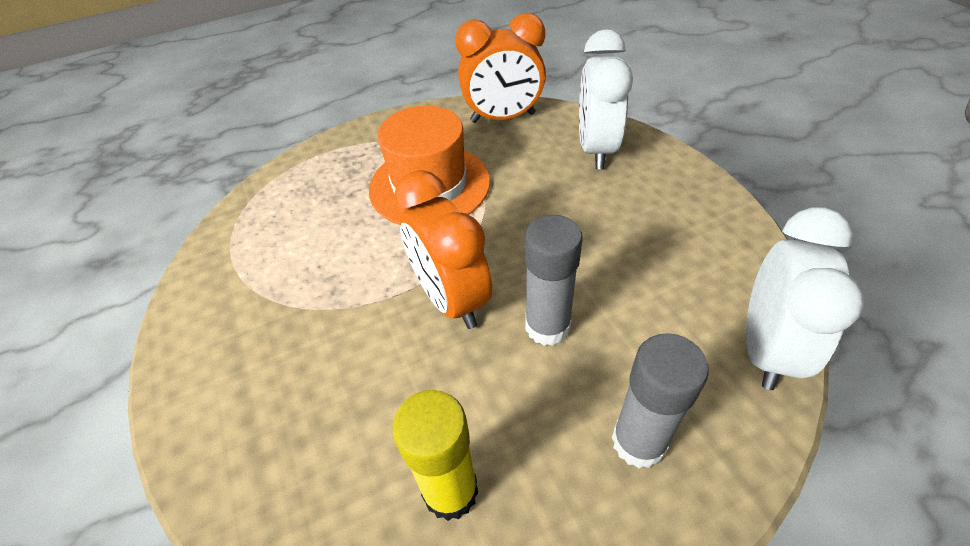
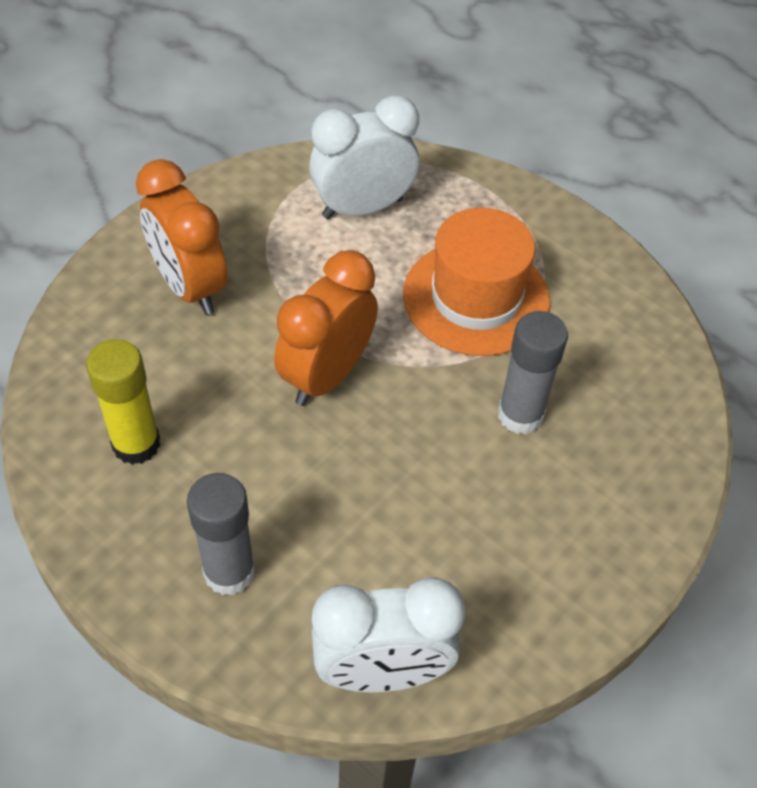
camera: 60 degrees right, 5 degrees up
(503, 118) = (638, 326): orange clock -> orange clock (189, 286)
(547, 326) = (327, 466): grey glue stick -> grey glue stick (520, 415)
(596, 149) = (631, 443): white clock -> white clock (362, 208)

